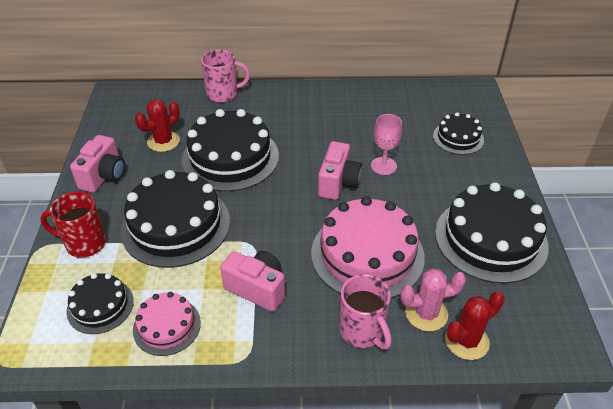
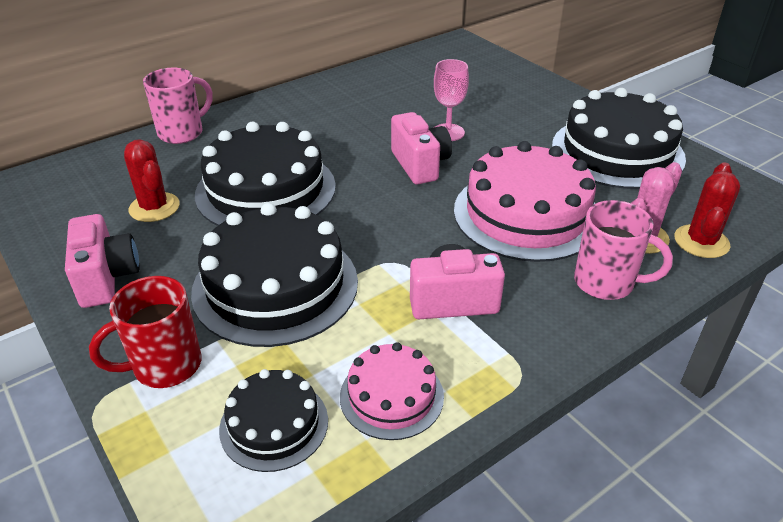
camera: 35 degrees left, 5 degrees down
(163, 141) = (154, 207): red cactus -> red cactus turned 45 degrees counterclockwise
(458, 138) = (489, 84): black cake -> none

